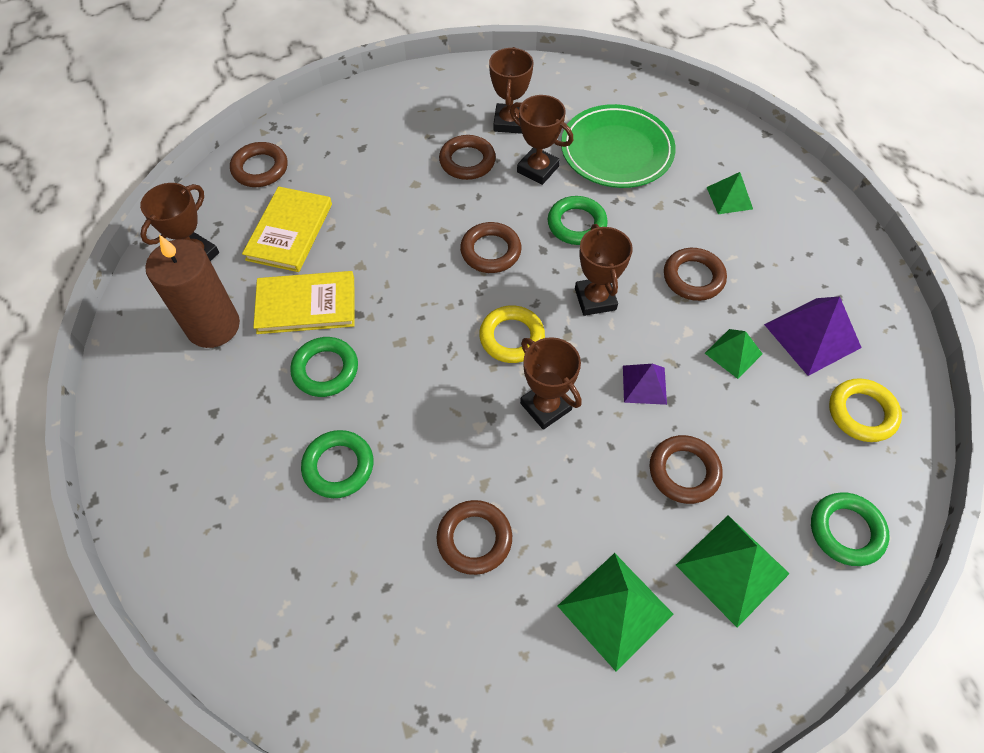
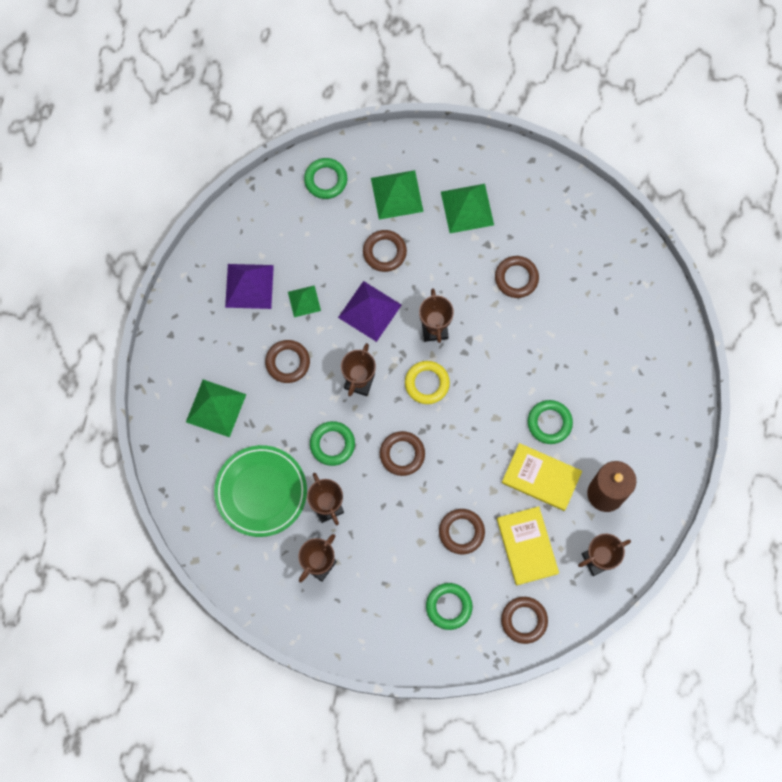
camera: 150 degrees left, 15 degrees up
(290, 232) = (527, 546): yellow book -> yellow book turned 60 degrees counterclockwise
(338, 466) = (569, 356): green ring -> green ring (449, 606)
(467, 161) = (372, 542): brown ring -> brown ring (461, 532)
(644, 384) = (370, 311): purple pyramid -> purple pyramid, size x1.67
(729, 198) = (216, 408): green pyramid -> green pyramid, size x1.67
(861, 413) = (263, 229): yellow ring -> none

